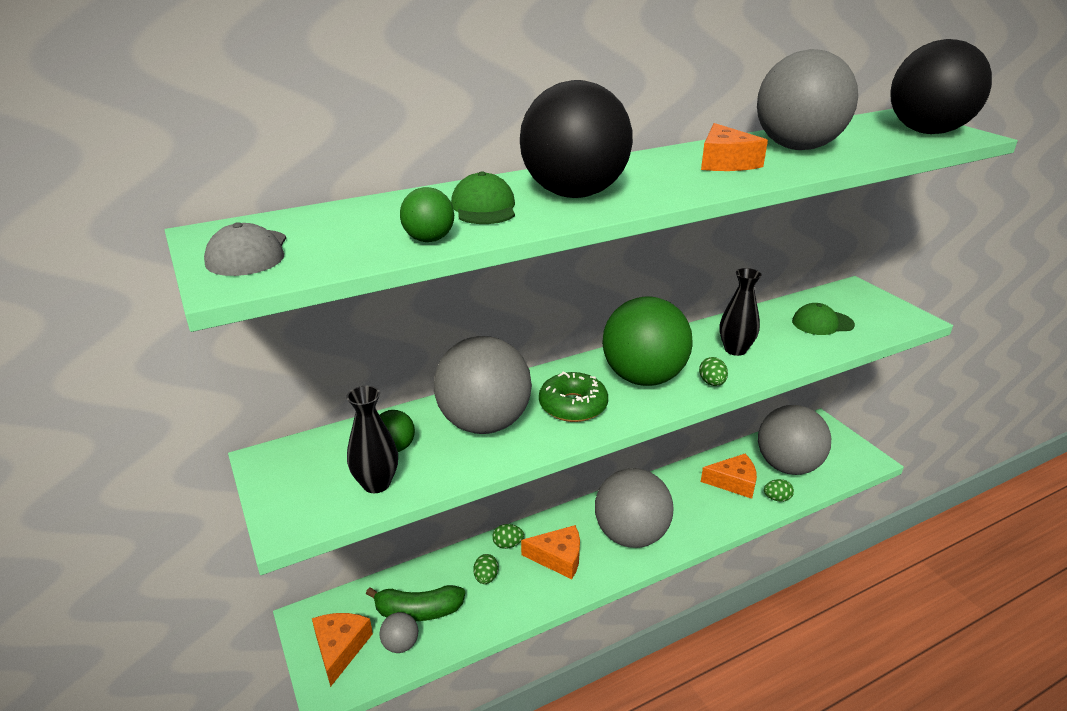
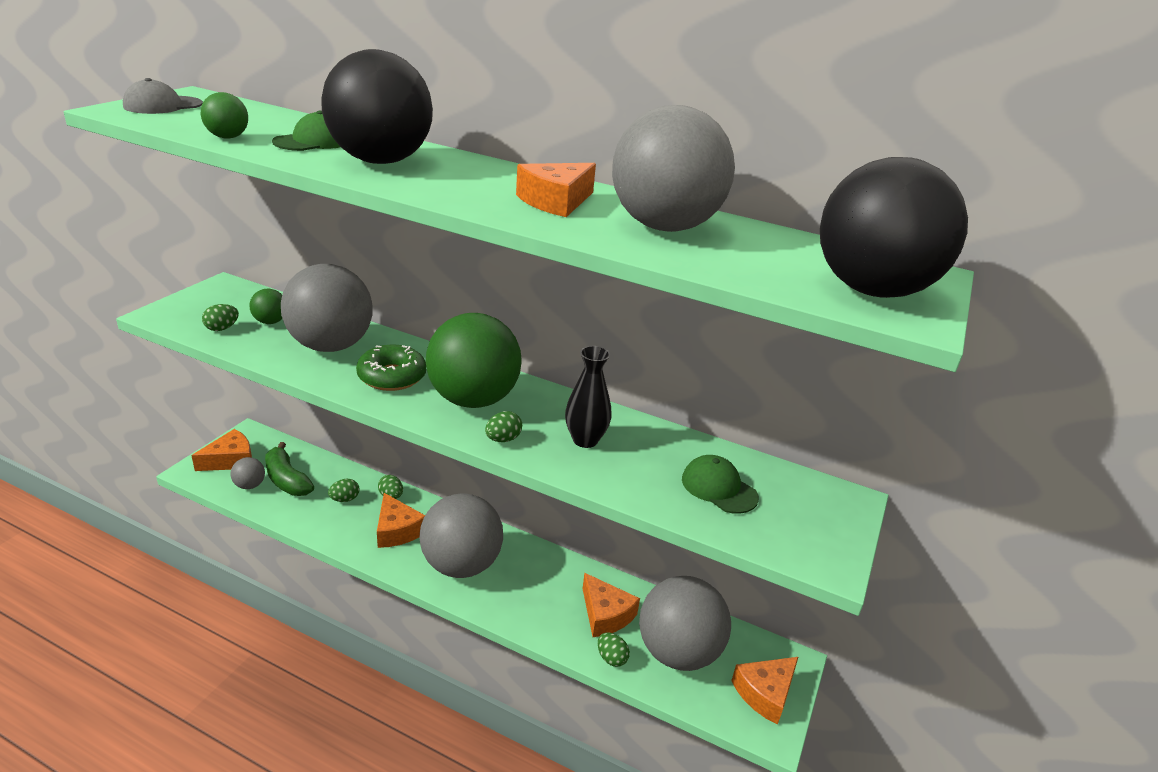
camera: 50 degrees right, 0 degrees up
(376, 484) = (222, 328): black vase -> green egg
(840, 447) = (765, 693): none -> orange cheese

